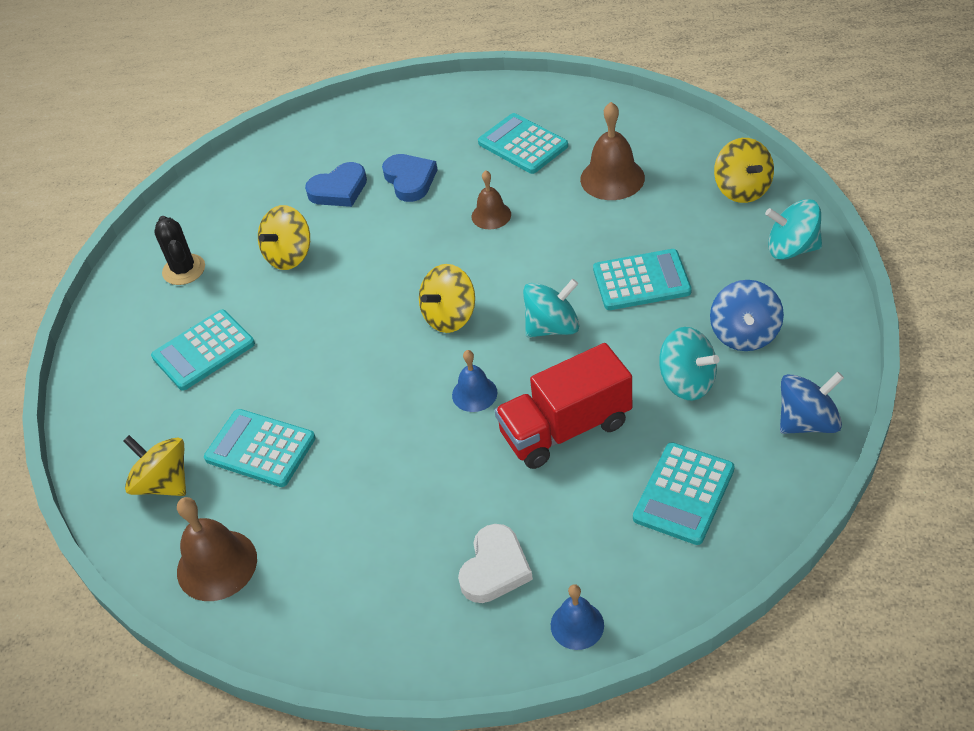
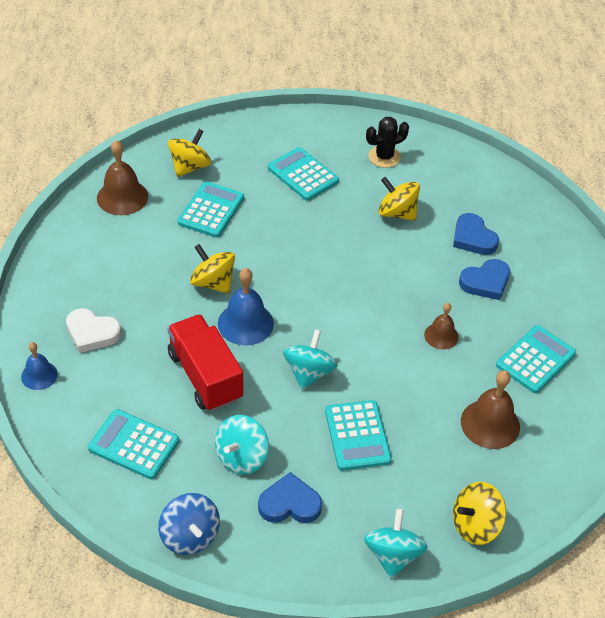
camera: 80 degrees right, 0 degrees up
(450, 316) = (325, 309): yellow spinning top -> yellow spinning top (213, 283)
(474, 393) = (245, 323): blue bell -> blue bell, size x1.63
(552, 327) = (309, 372): turquoise spinning top -> turquoise spinning top turned 135 degrees counterclockwise
(744, 334) = (289, 504): blue spinning top -> blue heart

